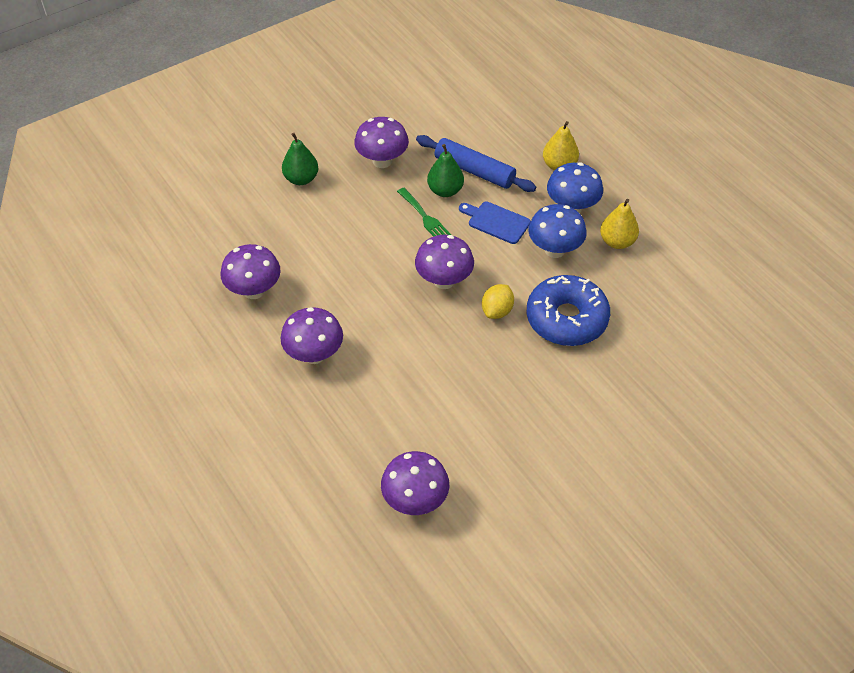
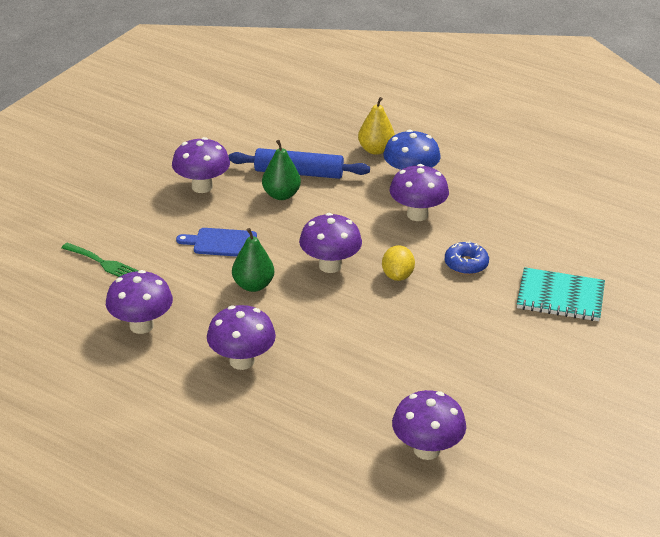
camera: 25 degrees left, 15 degrees down
(301, 179) = (128, 221): green pear -> green pear (253, 285)
(425, 218) = (277, 221): green fork -> green fork (103, 263)
(496, 222) = (347, 207): blue cutting board -> blue cutting board (221, 243)
(554, 250) = (417, 214): blue mushroom -> purple mushroom
(566, 319) = (466, 264): blue donut -> blue donut, size x0.52
(617, 242) = (469, 194): yellow pear -> none
(632, 384) = (560, 297): none -> turquoise notebook

